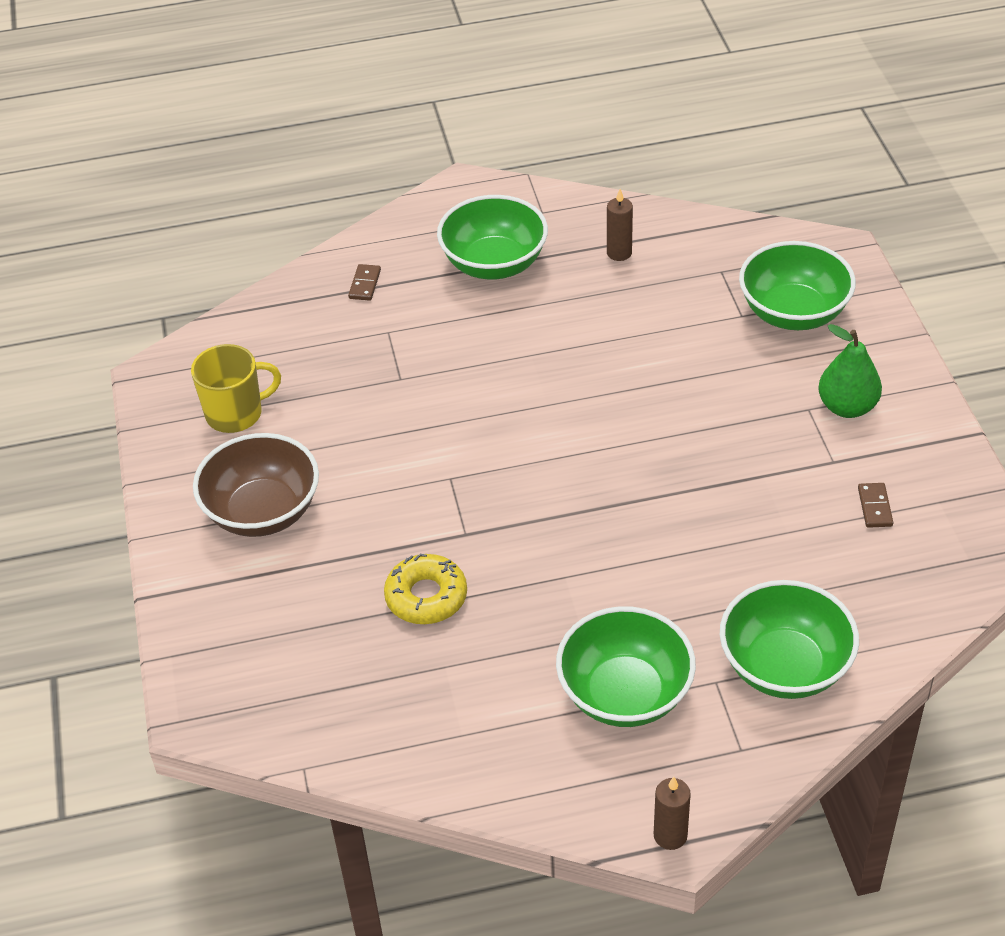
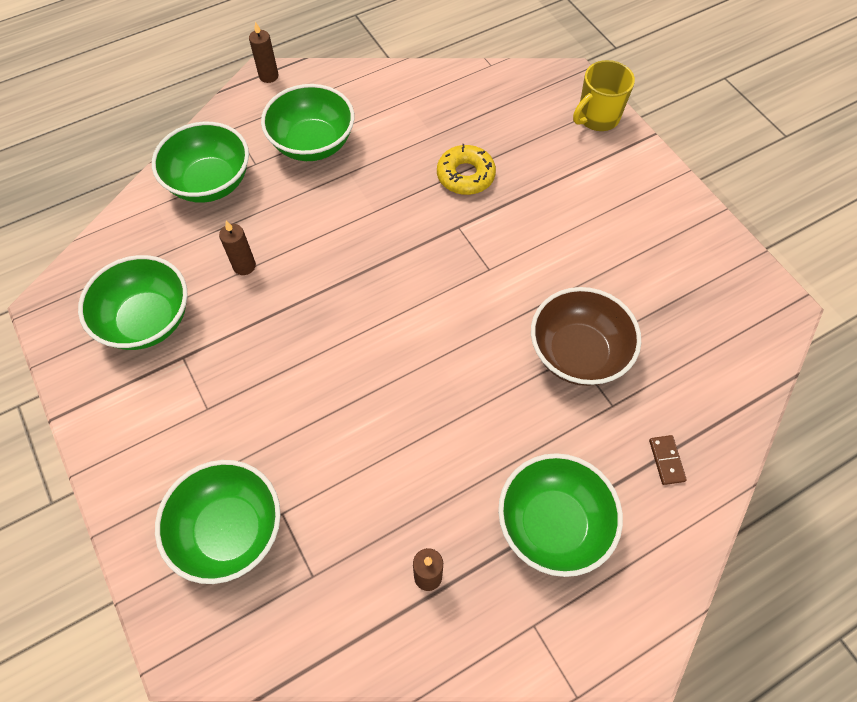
camera: 160 degrees right, 15 degrees up
(236, 413) = (689, 286): yellow mug -> yellow mug (597, 118)
(263, 511) = (613, 210): brown bowl -> brown bowl (577, 353)
(749, 544) = (244, 266): none -> brown candle
(847, 407) = (172, 419): green pear -> none
(875, 507) = (147, 320): brown domino -> green bowl

